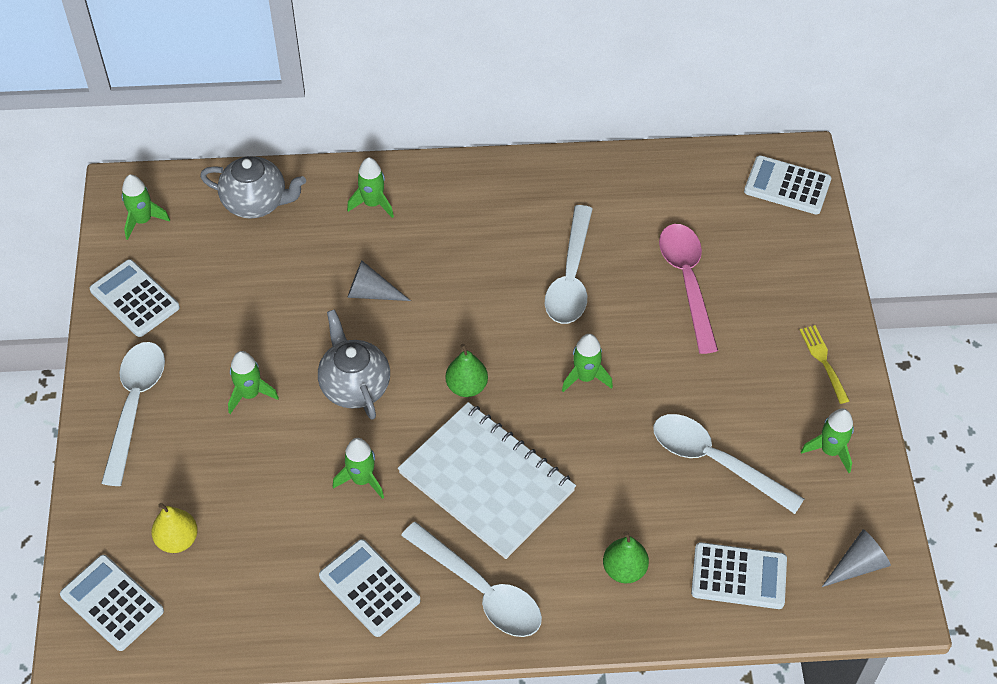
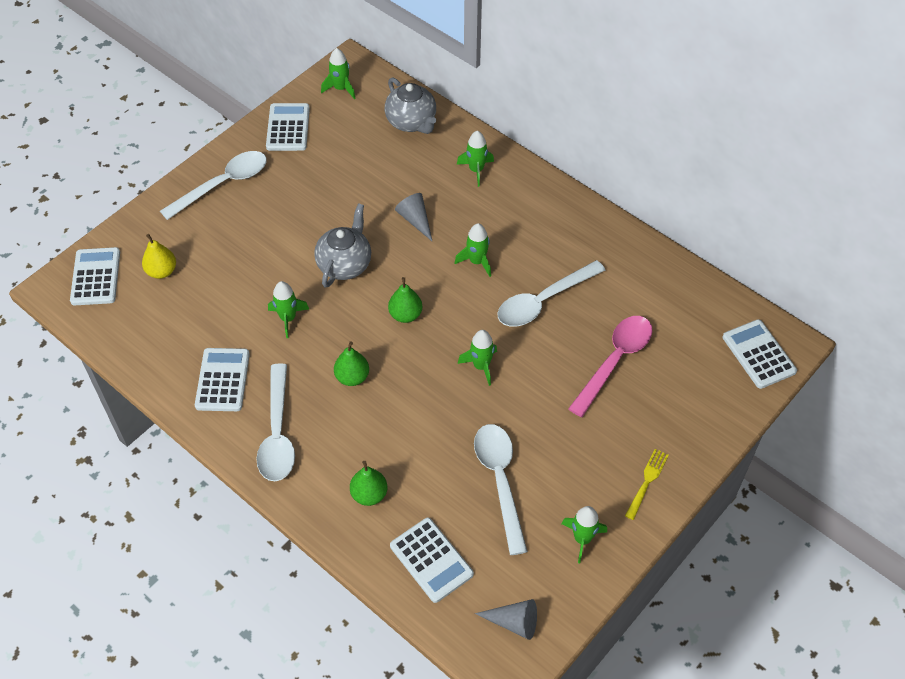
camera: 45 degrees right, 0 degrees up
(250, 394) = (286, 224): green rocket -> green rocket (477, 261)
(486, 482) = (352, 377): white notebook -> green pear

